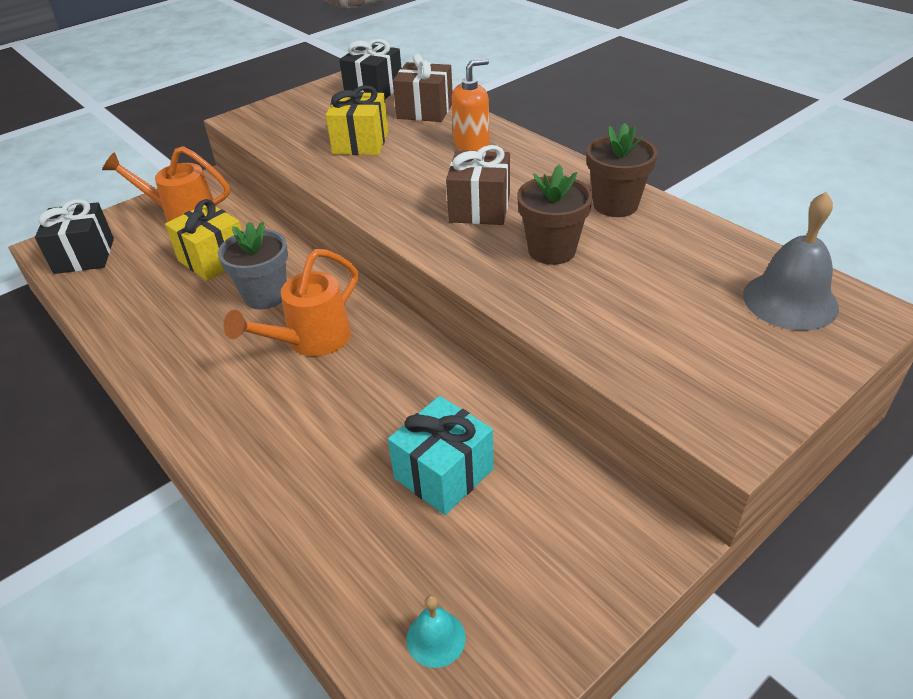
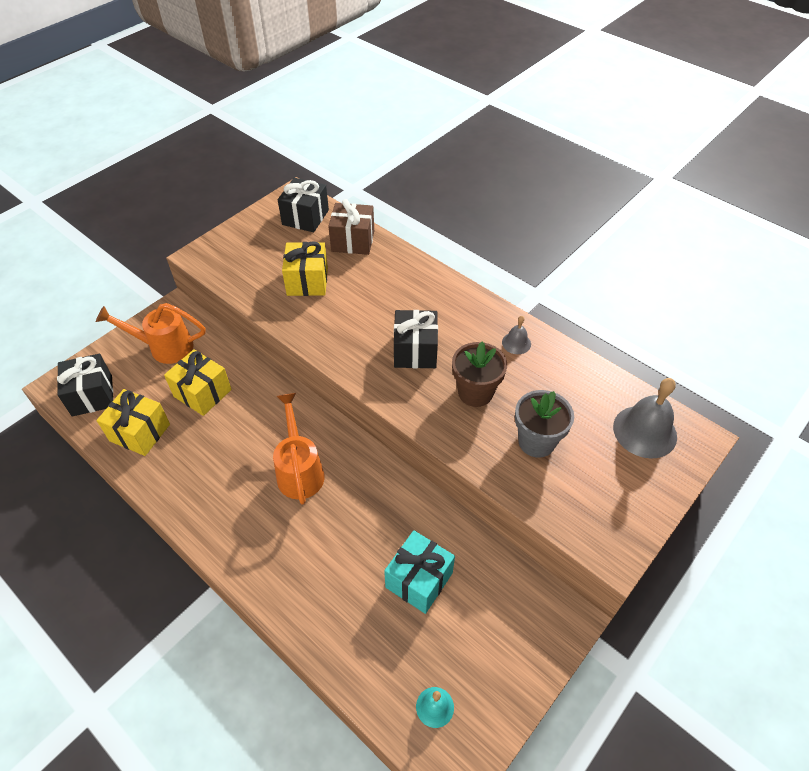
camera: 10 degrees left, 10 degrees up
(126, 293) = (140, 432): none -> yellow gift
(265, 295) = (254, 428): grey flower pot -> grey flower pot (536, 442)
(311, 341) = (299, 470): orange watering can -> orange watering can turned 135 degrees clockwise
(472, 144) = (397, 280): orange soap dispenser -> none
(479, 208) = (415, 351): brown gift -> black gift
(615, 205) = (516, 343): brown flower pot -> grey bell

